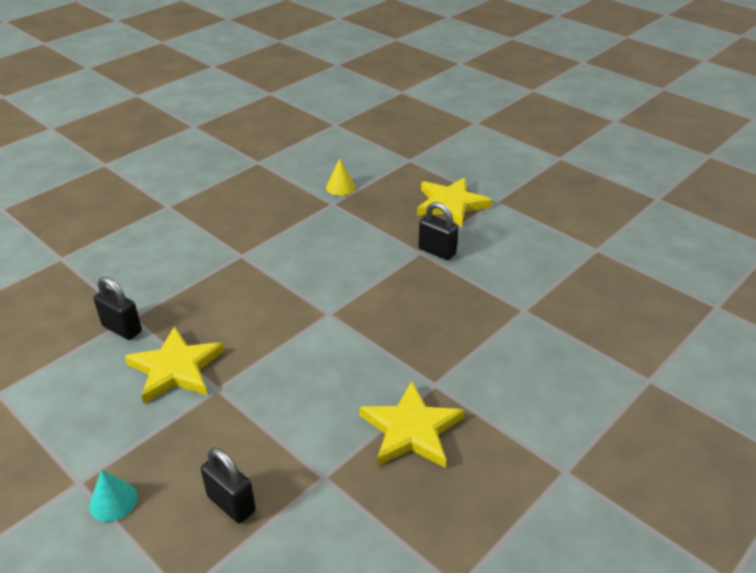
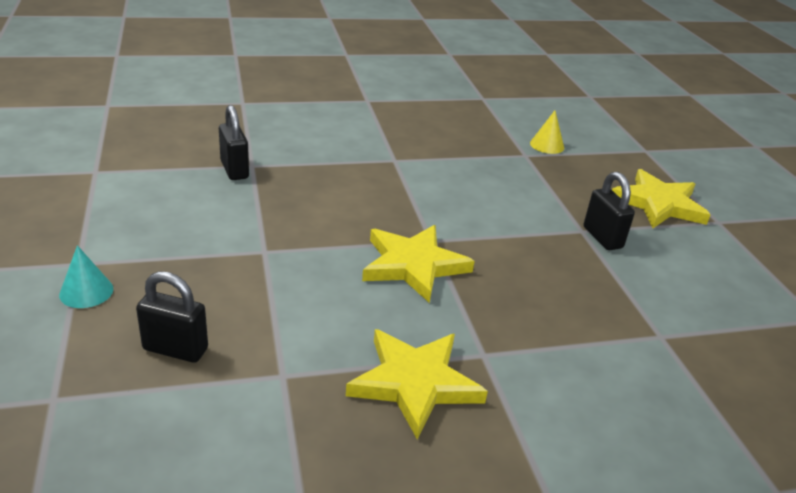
camera: 30 degrees right, 5 degrees down
(176, 369) = (245, 219): yellow star -> yellow star (413, 265)
(231, 504) = (175, 349): black padlock -> black padlock turned 60 degrees counterclockwise

